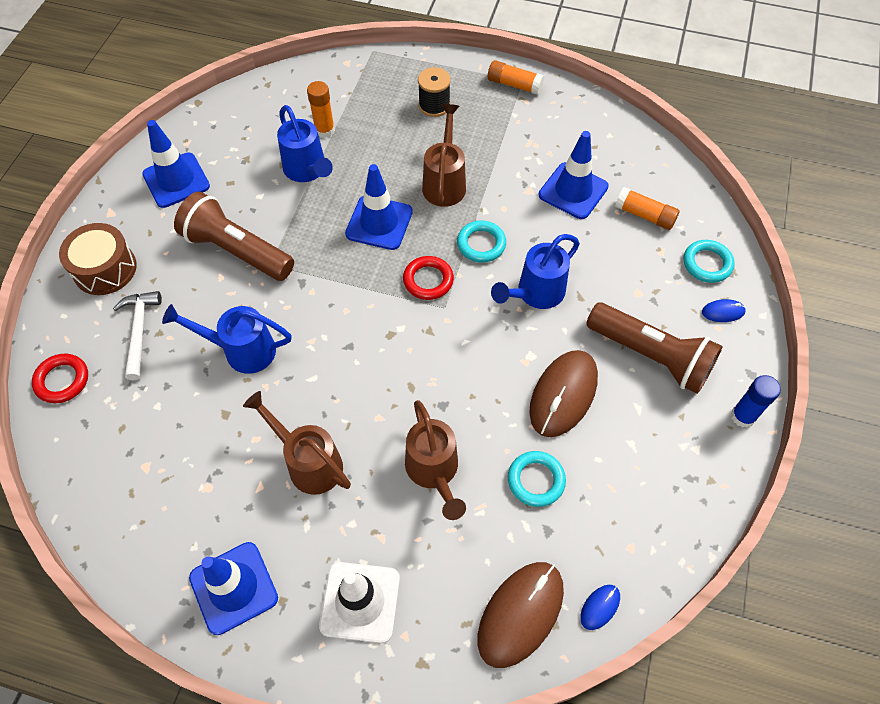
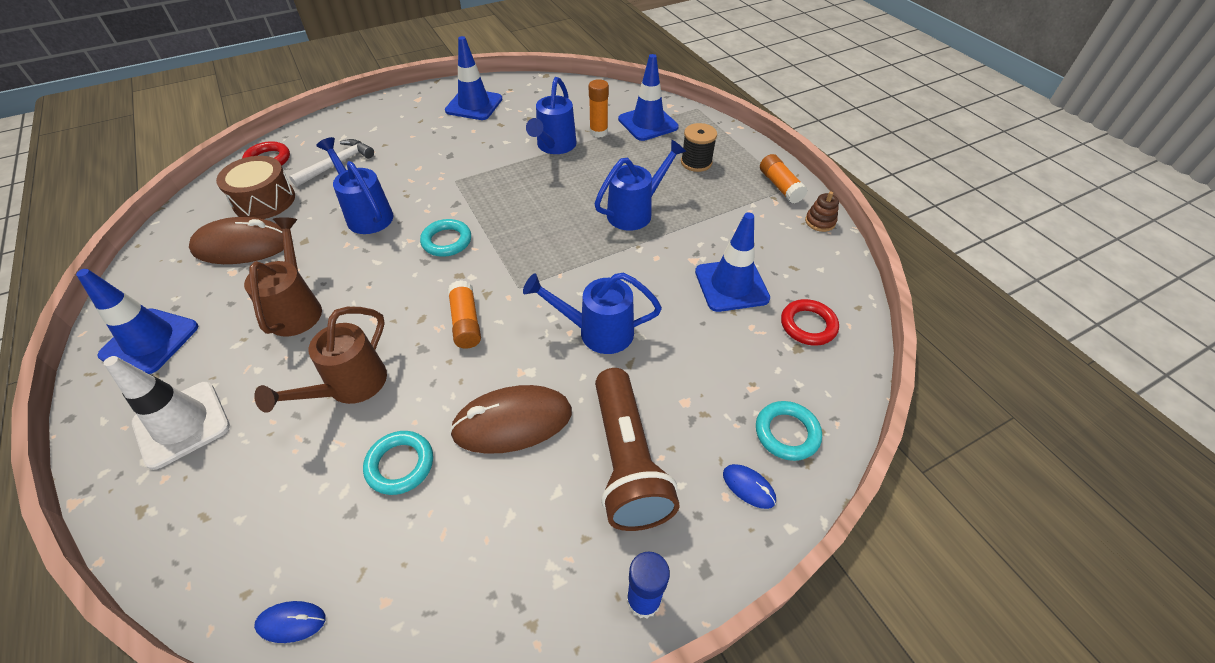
camera: 45 degrees right, 10 degrees down
(105, 269) = (372, 123): brown drum -> brown drum (264, 200)
(236, 251) = (448, 161): brown flashlight -> none
(379, 223) = (554, 205): blue traffic cone -> blue traffic cone (648, 123)
(428, 280) = (533, 262): red ring -> red ring (808, 325)
(444, 183) = (635, 212): brown watering can -> blue watering can
(481, 244) = (604, 268): turquoise ring -> turquoise ring (447, 241)
(520, 614) = (240, 553): brown mouse -> brown mouse (243, 246)
(570, 97) = (820, 222): none -> brown stacking toy
(644, 215) = (774, 348): orange glue stick -> orange glue stick (466, 322)

